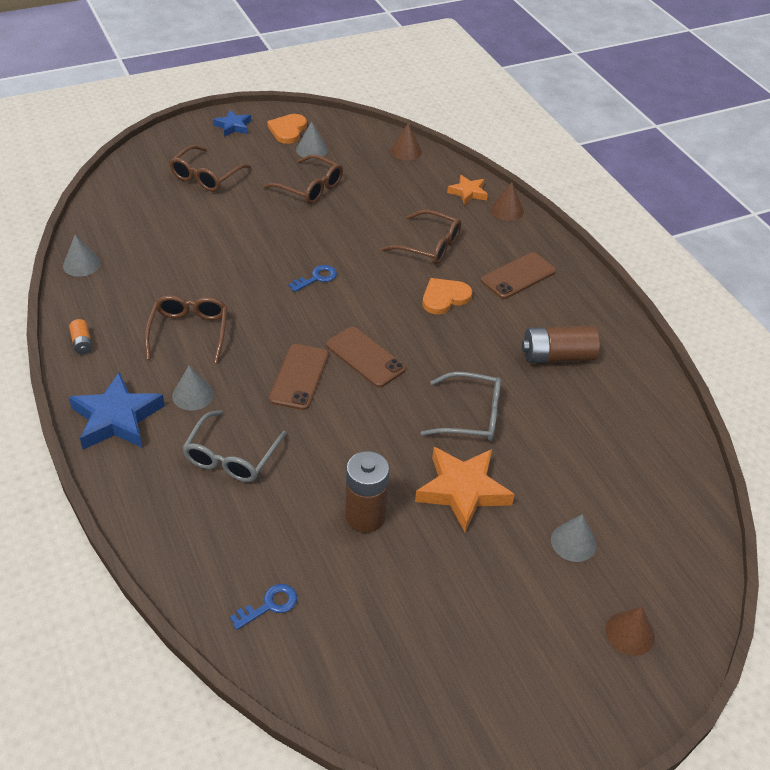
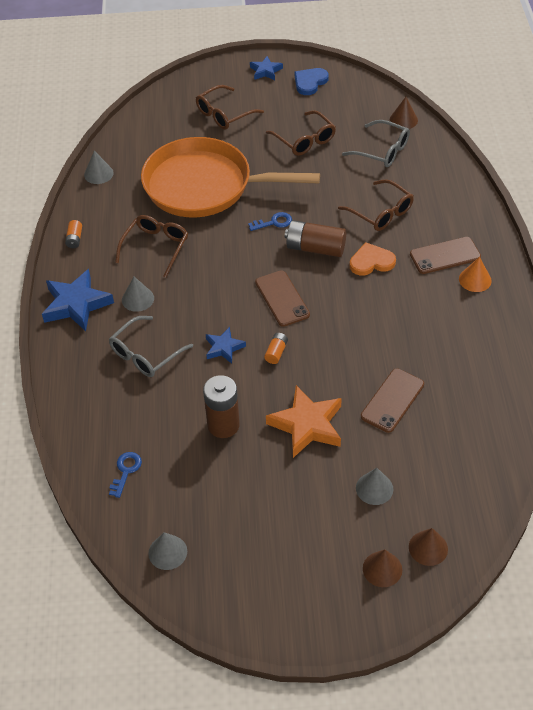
camera: 25 degrees right, 5 degrees up
(217, 254) = (204, 186): none -> orange pan
(269, 605) = (126, 471): blue key -> blue key turned 60 degrees counterclockwise
(288, 130) = (310, 82): orange heart -> blue heart
(299, 377) = (223, 303): brown phone -> brown phone (392, 400)
(311, 150) = (322, 104): grey cone -> grey cone (167, 552)
(324, 427) = (224, 348): none -> blue star
(387, 417) = (276, 352): none -> orange battery
(468, 192) = (439, 169): orange star -> none
(470, 416) = (343, 367): grey glasses -> grey glasses (382, 151)
(507, 210) = (466, 193): brown cone -> brown cone (428, 548)
(557, 356) = (442, 334): brown battery -> brown battery (315, 248)
(561, 294) = (475, 280): none -> orange cone

